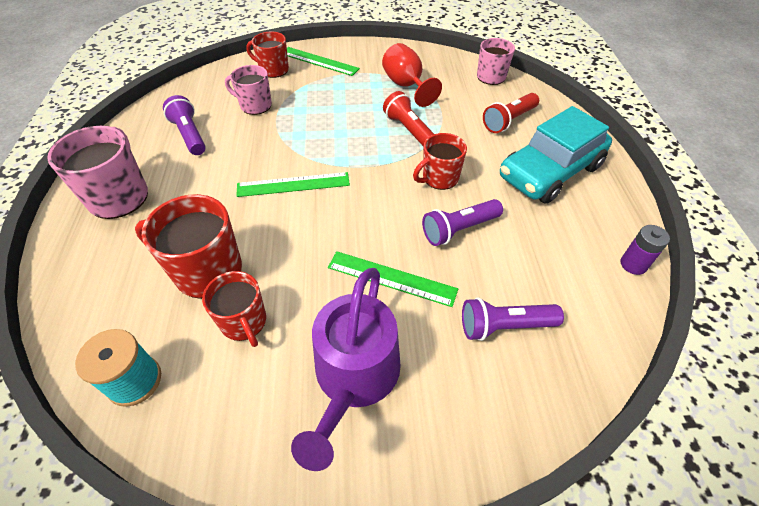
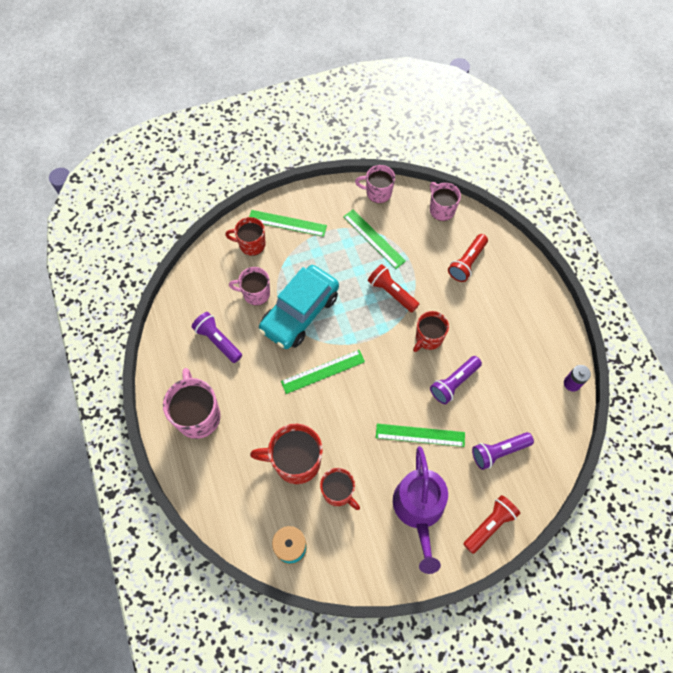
camera: 15 degrees left, 15 degrees up
(406, 86) = (374, 238): red goblet -> green ruler
(424, 55) = (377, 193): none -> pink mug
(464, 432) = (490, 525): none -> red flashlight
(550, 172) = (507, 311): turquoise car -> turquoise car (300, 313)

